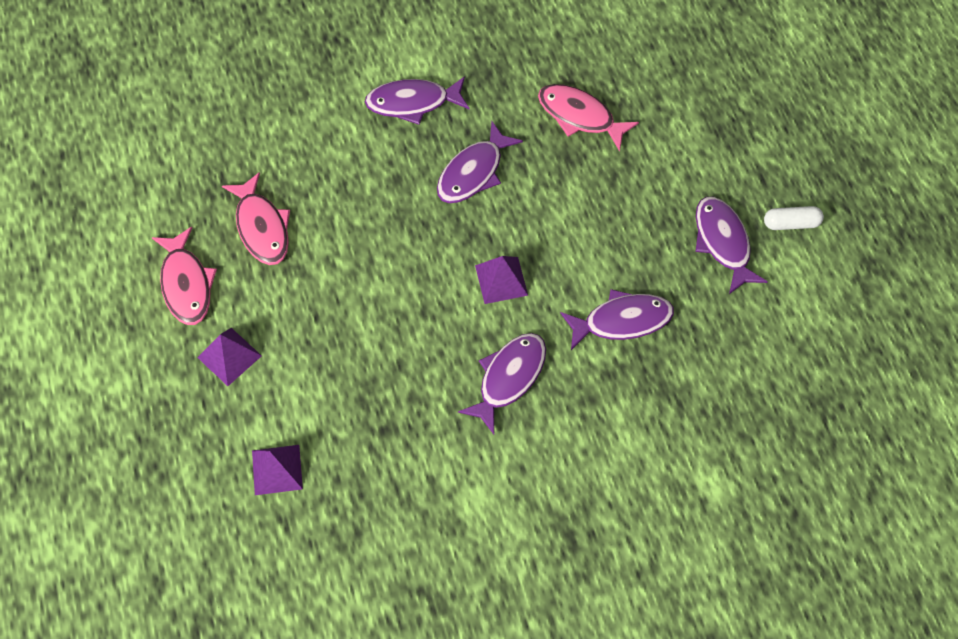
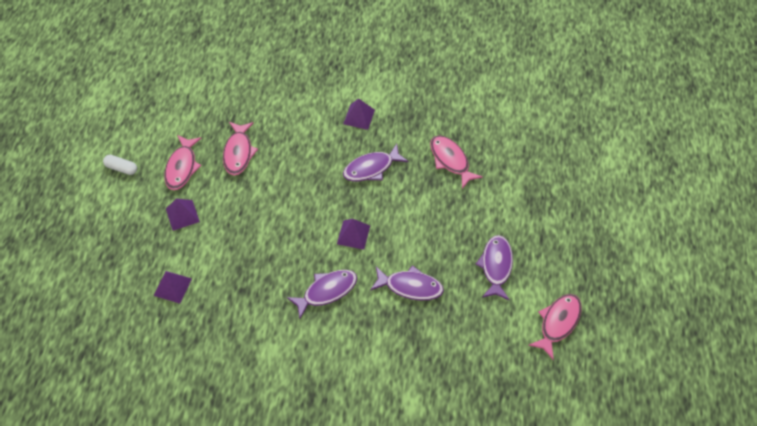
camera: 25 degrees right, 5 degrees down
(412, 103) = (359, 117): purple fish -> purple pyramid
(791, 223) = (544, 272): white capsule -> white capsule (121, 168)
(845, 286) = (558, 323): none -> pink fish

